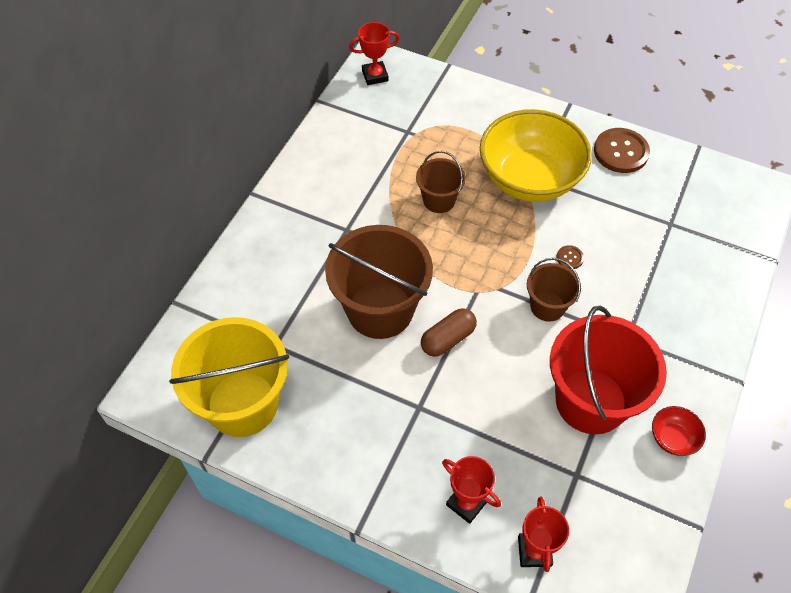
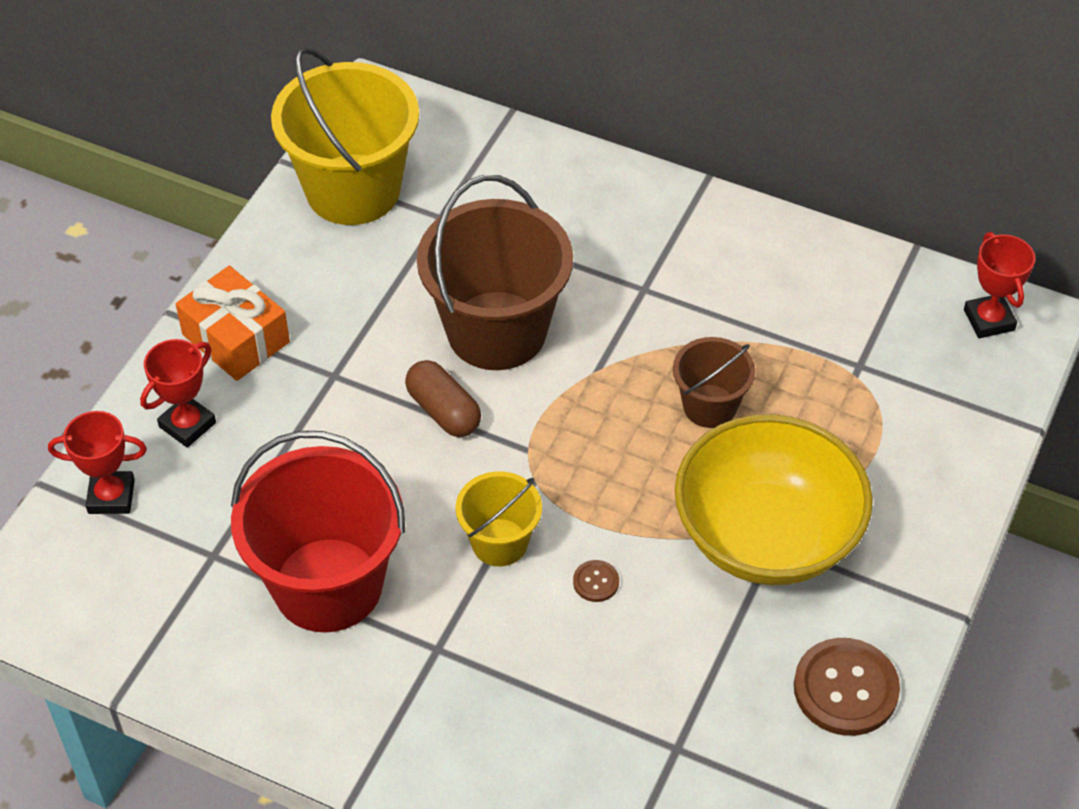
camera: 90 degrees right, 5 degrees down
(385, 476) = (236, 338): none -> orange gift
(547, 306) = (499, 542): brown bucket -> yellow bucket
(672, 438) = (257, 687): red bowl -> none

